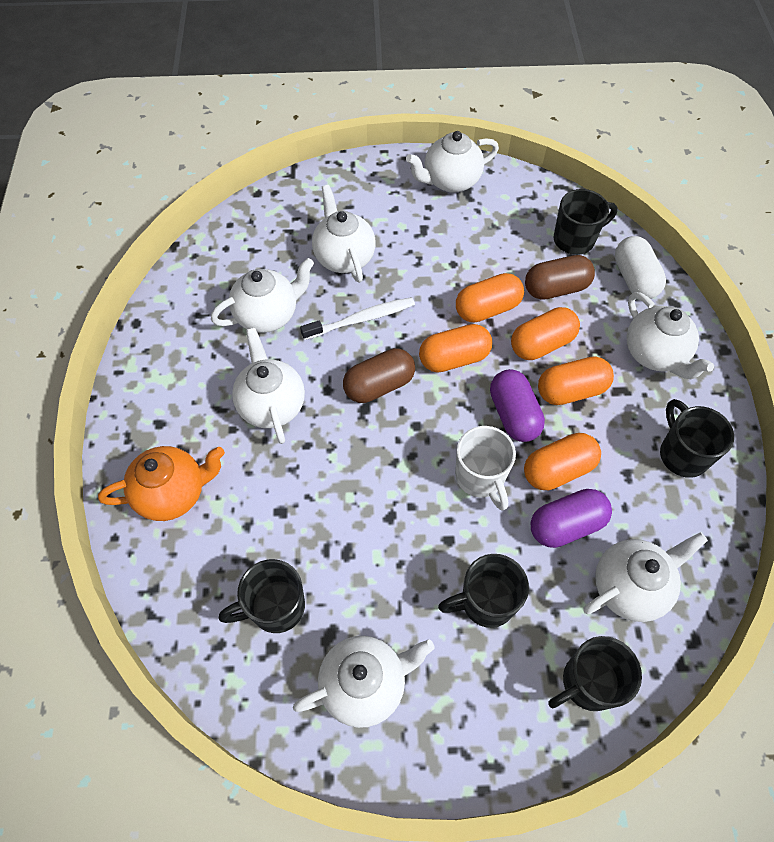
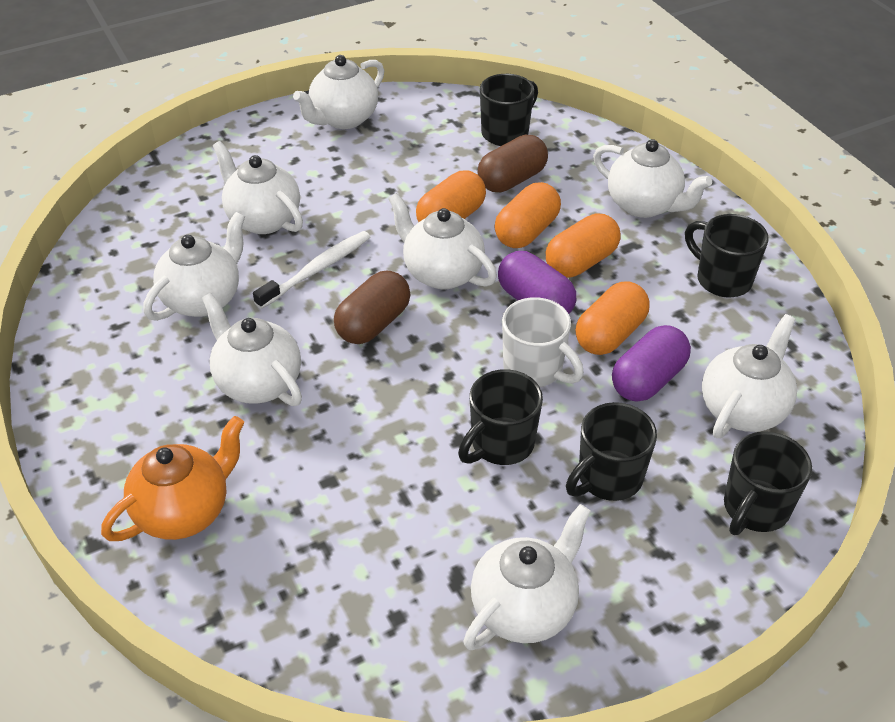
camera: 25 degrees left, 15 degrees down
(275, 607) = (378, 576): black mug -> black mug (501, 444)
(454, 358) = (442, 273): orange capsule -> white teapot
(634, 279) = (585, 149): white capsule -> none

